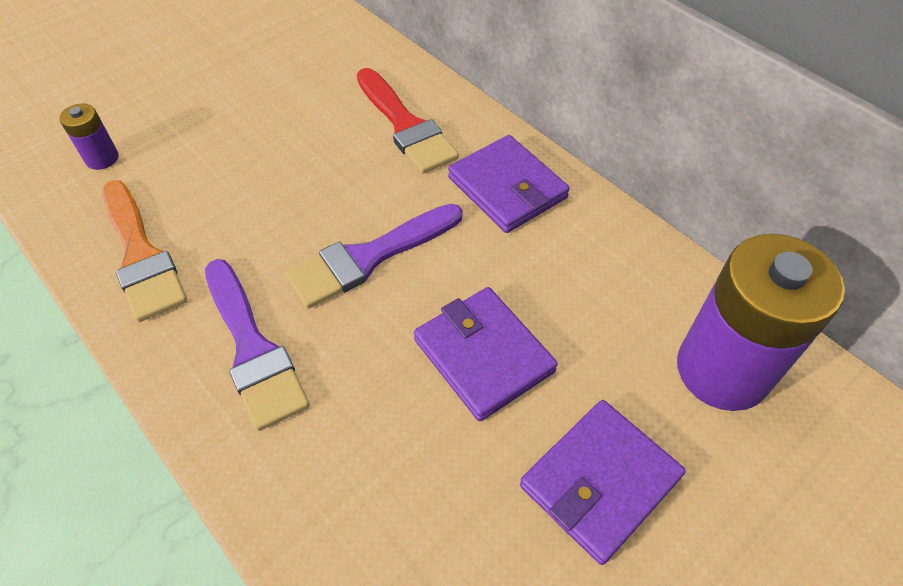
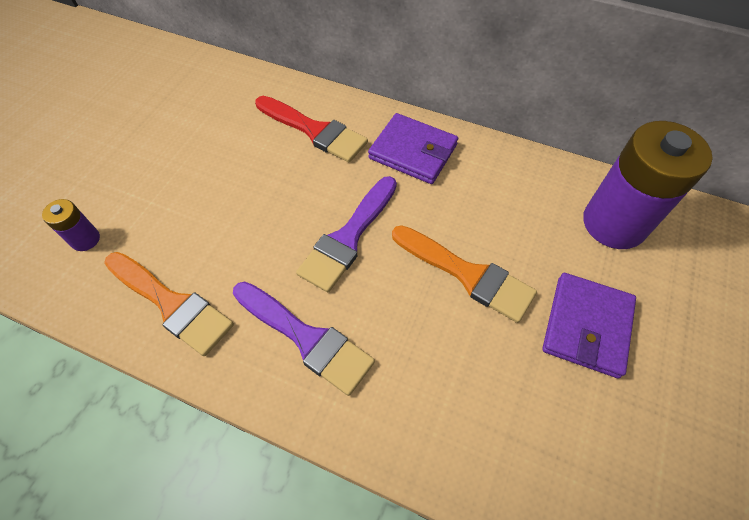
camera: 25 degrees left, 5 degrees up
(483, 355) = (468, 275): purple wallet -> orange brush

